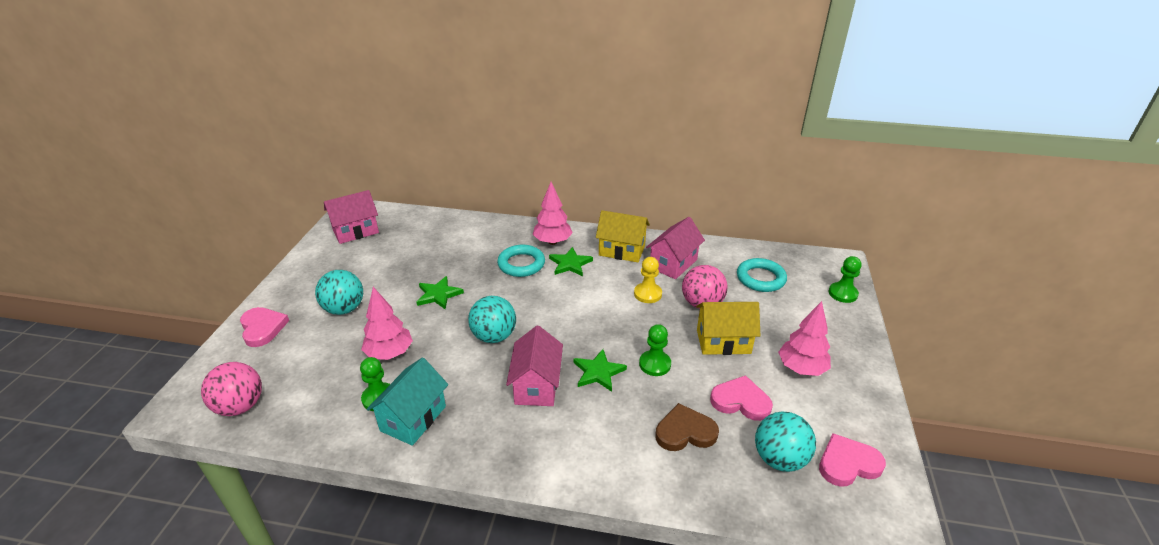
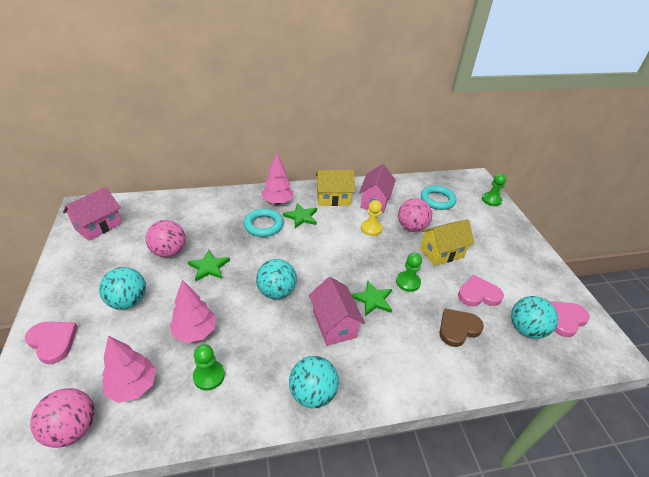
camera: 25 degrees left, 5 degrees up
(408, 270) = (169, 252): none -> pink ball
(413, 418) = (250, 385): turquoise house -> none
(471, 446) = (313, 393): none -> turquoise ball
(801, 368) = (499, 259): pink tree -> pink tree (133, 386)

